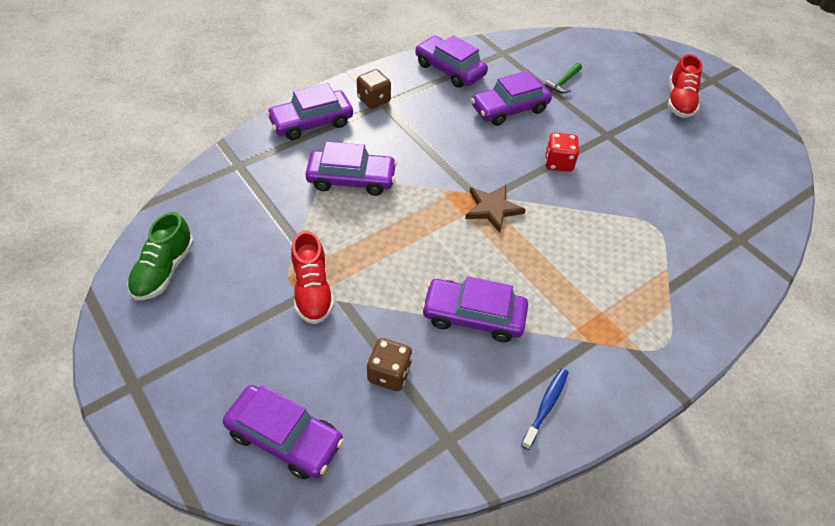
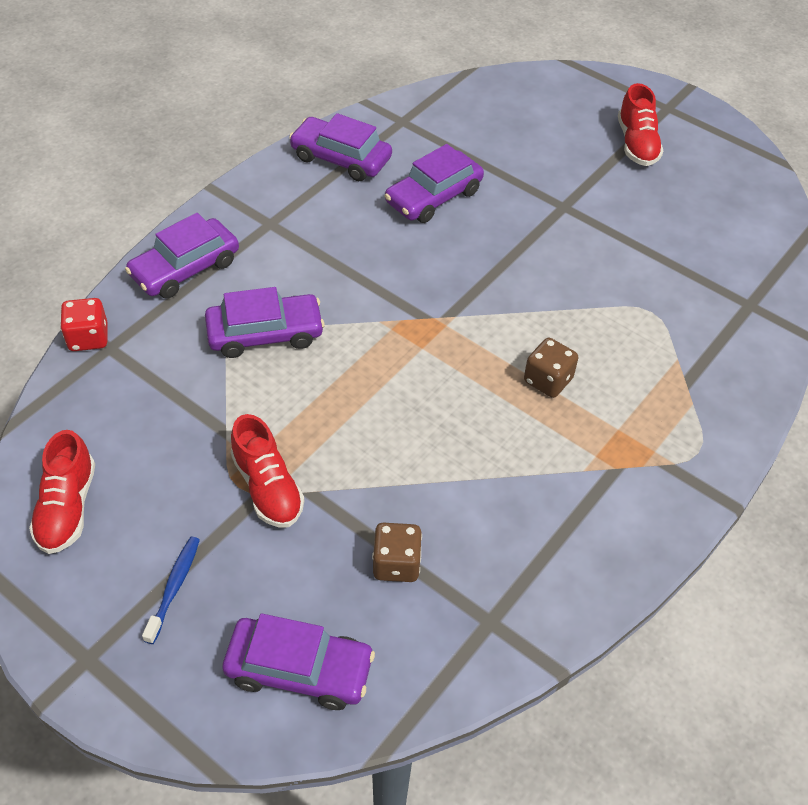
camera: 15 degrees left, 0 degrees up
(164, 270) = (67, 507): green shoe -> red shoe
(374, 100) = (256, 220): brown dice -> brown dice (548, 380)
(473, 316) = (473, 470): purple car -> none
(492, 209) = (453, 332): brown star -> none
(546, 406) = (588, 554): blue toothbrush -> blue toothbrush (174, 587)
(558, 163) = (515, 256): red dice -> red dice (88, 338)
(563, 82) = (490, 147): green hammer -> none

